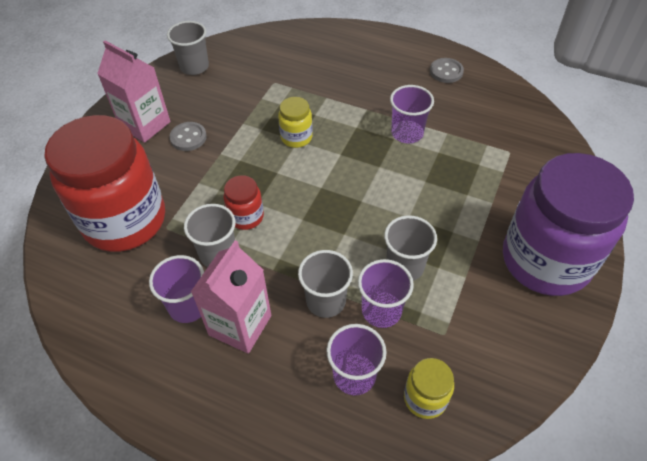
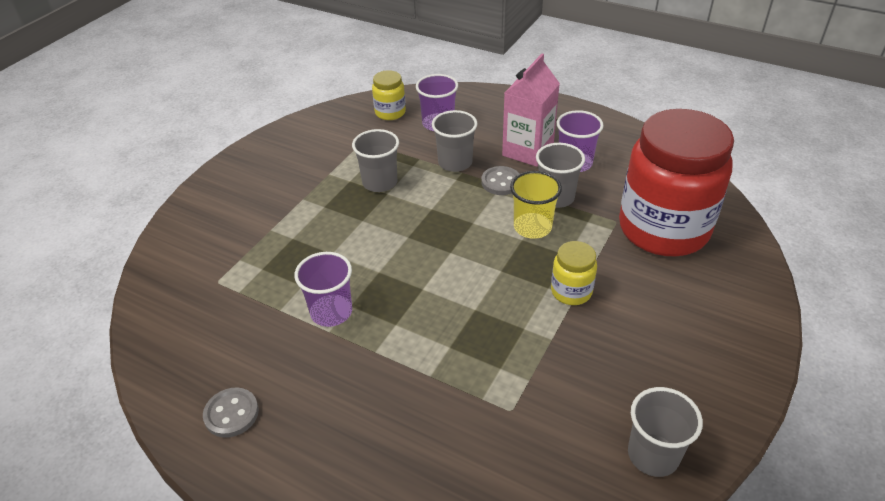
camera: 175 degrees left, 10 degrees down
(145, 125) = (692, 344): pink carton -> none
(188, 137) = (623, 321): grey button -> grey button (501, 182)
(246, 217) = (532, 227): red jar -> yellow cup
(296, 137) = (477, 314): yellow jar -> yellow jar (571, 291)
(381, 310) = (409, 155): purple cup -> none
(545, 260) = (251, 182): purple jar -> none

